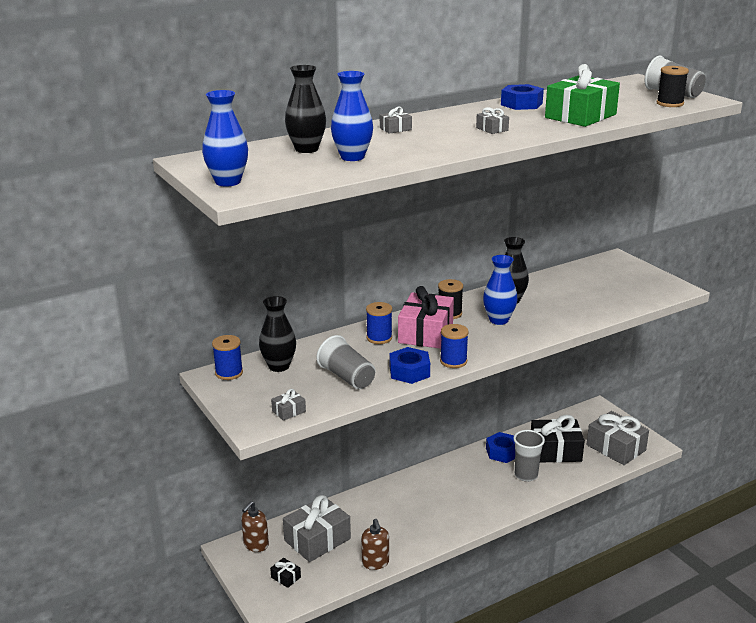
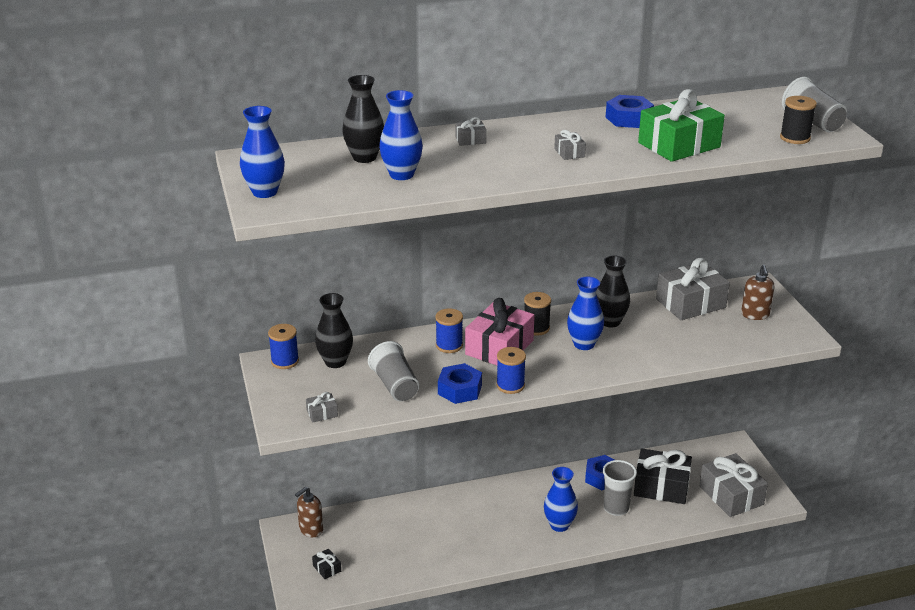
camera: 15 degrees right, 5 degrees up
(317, 539) = (372, 536): grey gift -> grey gift (690, 303)
(375, 563) = (419, 571): brown soap dispenser -> brown soap dispenser (755, 315)
(484, 498) = (559, 525): none -> blue vase

